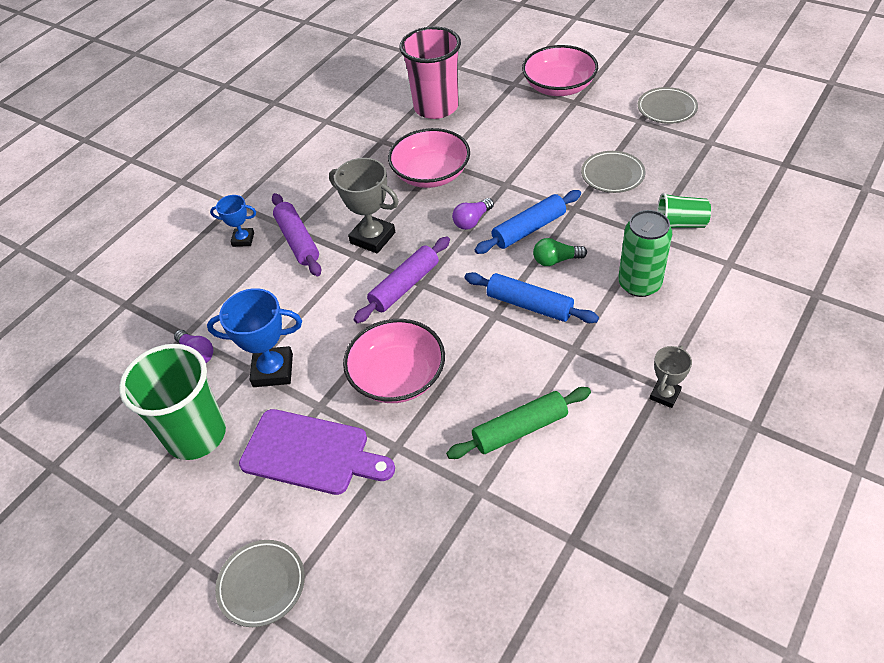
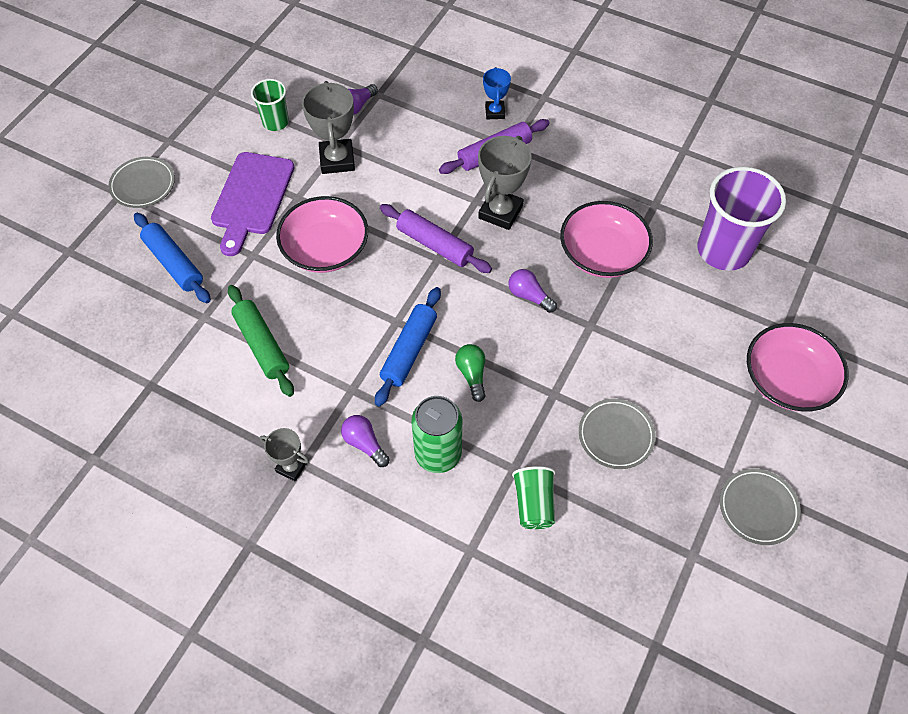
camera: 80 degrees right, 10 degrees up
(196, 435) = (275, 122): green cup -> green cup, size x0.53
(273, 370) = (337, 160): blue trophy -> grey trophy
(436, 107) = (723, 250): pink cup -> purple cup
(529, 229) = (518, 349): blue rolling pin -> blue rolling pin (174, 263)
(633, 337) = (364, 444): none -> purple light bulb

